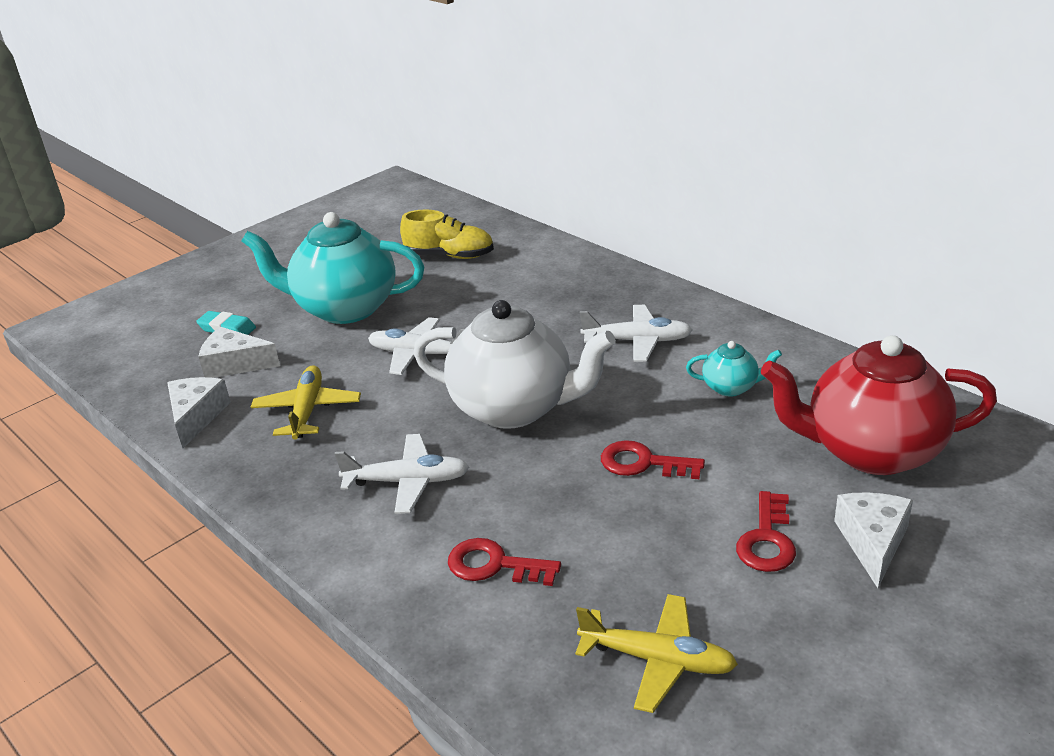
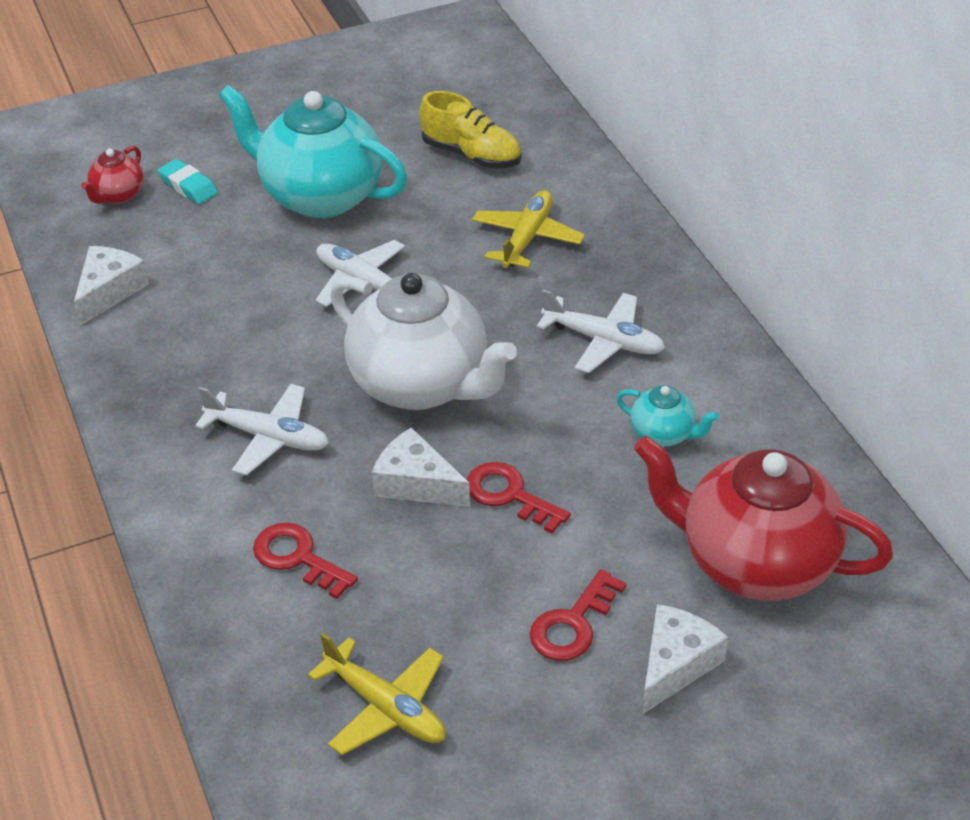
camera: 20 degrees right, 10 degrees up
(167, 349) = (118, 195): none -> red teapot
(235, 364) = (175, 236): white cheese -> white cheese (416, 483)
(307, 410) = (217, 319): yellow plane -> yellow plane (527, 238)

